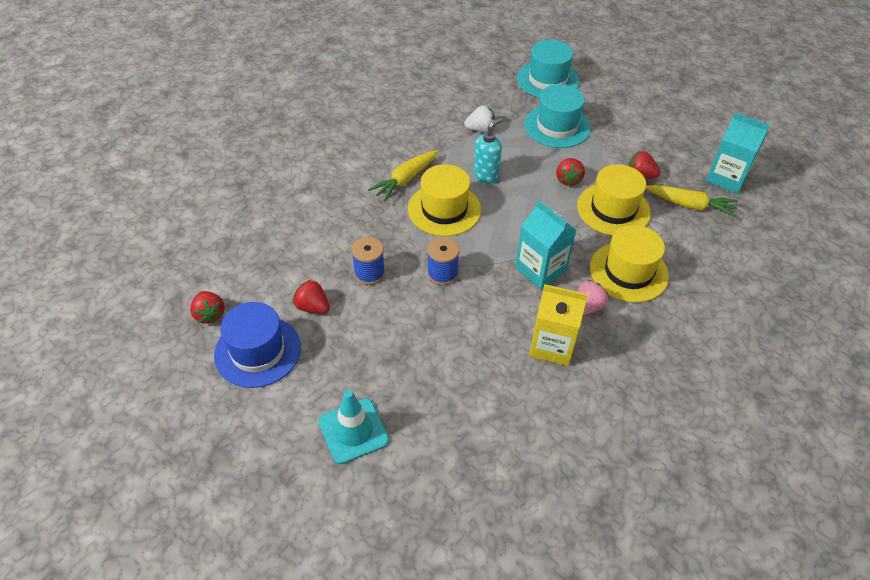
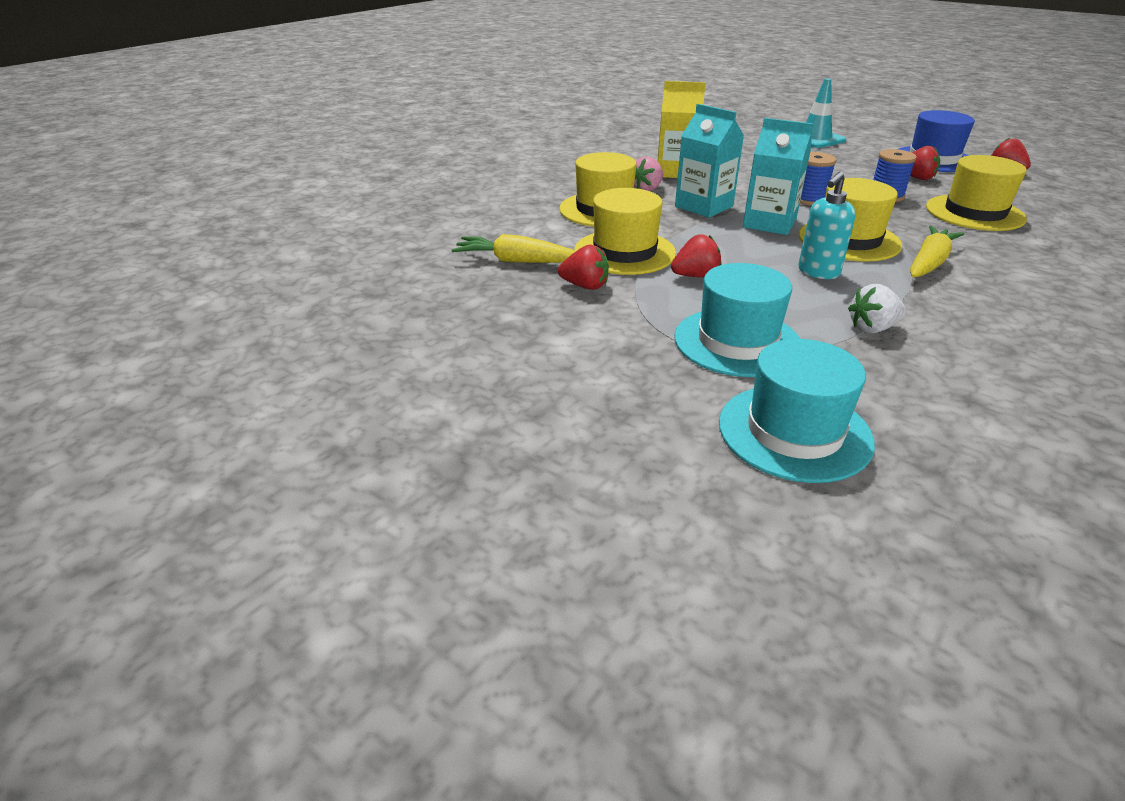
camera: 175 degrees right, 15 degrees down
(316, 238) = (974, 213): none -> yellow hat
(568, 179) = (695, 276): red strawberry -> red strawberry turned 75 degrees clockwise
(726, 178) = (447, 291): turquoise carton -> turquoise carton (769, 223)

